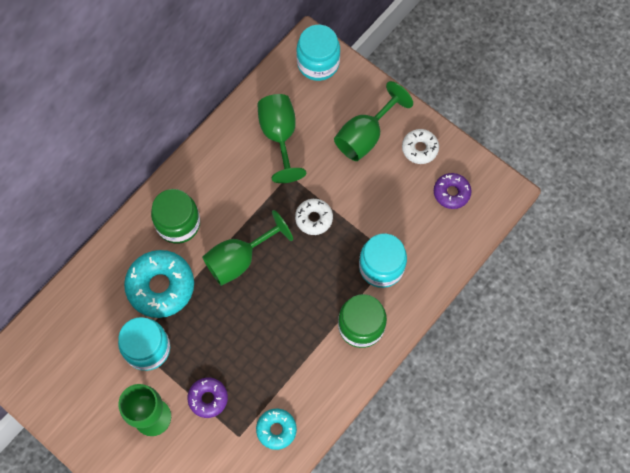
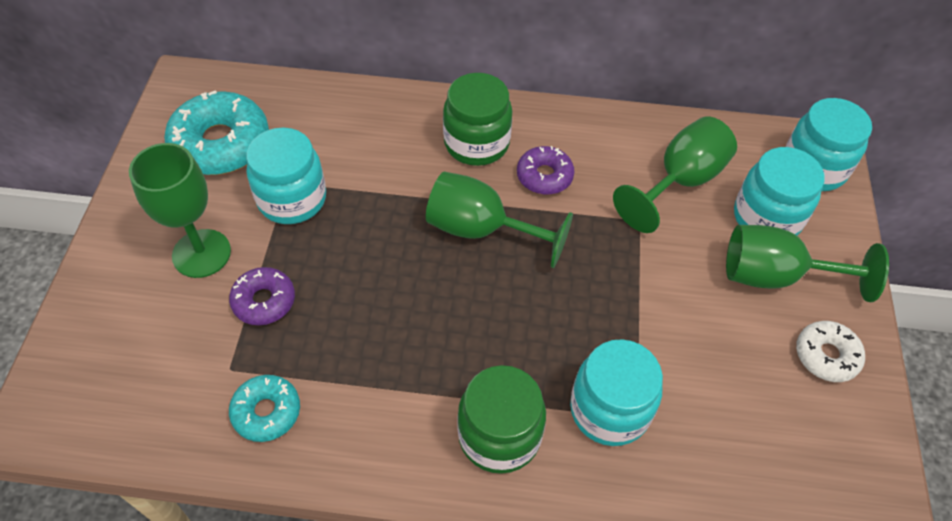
camera: 55 degrees right, 15 degrees down
(161, 286) = (383, 169): turquoise donut -> turquoise donut (221, 144)
(314, 218) = (606, 282): white donut -> none
(331, 111) = (766, 217): none -> turquoise jar
(451, 193) = (805, 442): purple donut -> purple donut (544, 176)

